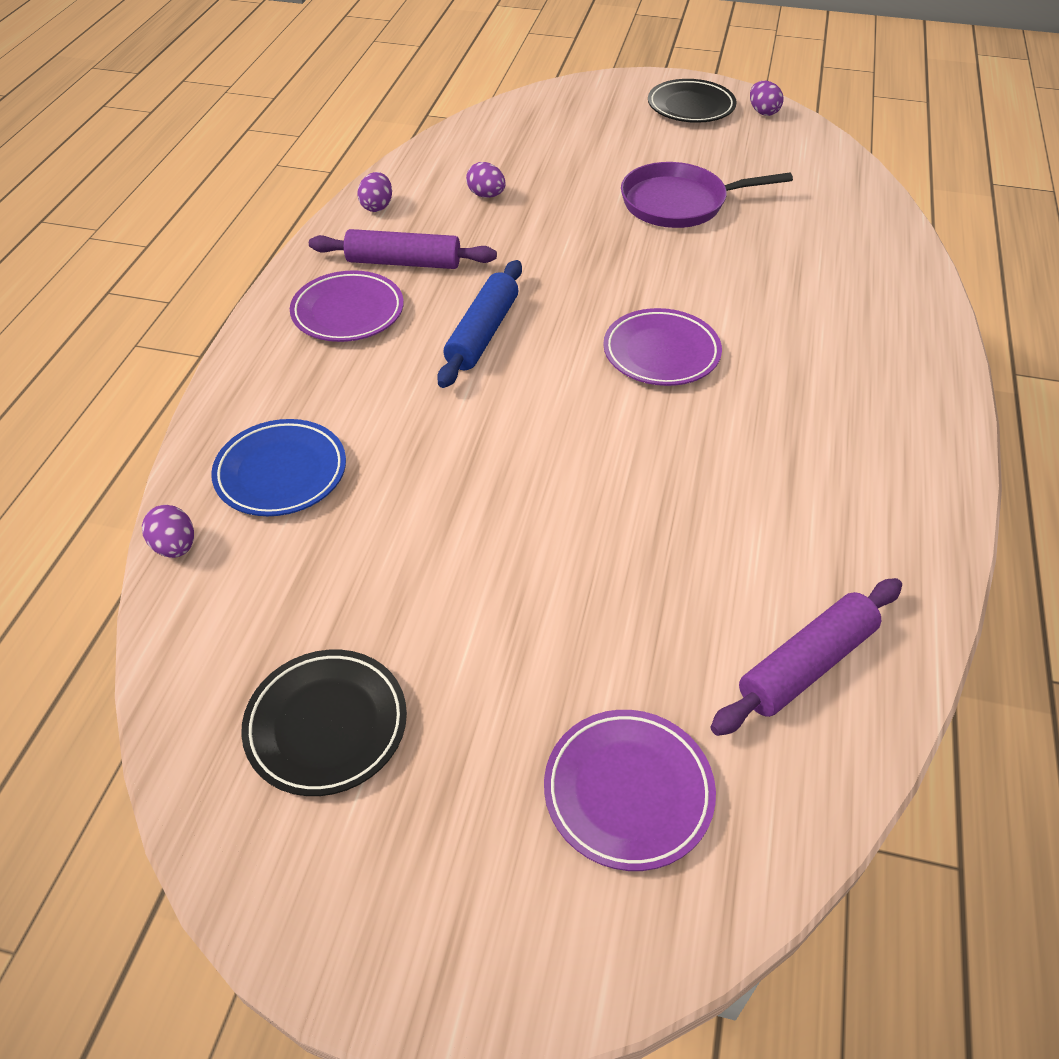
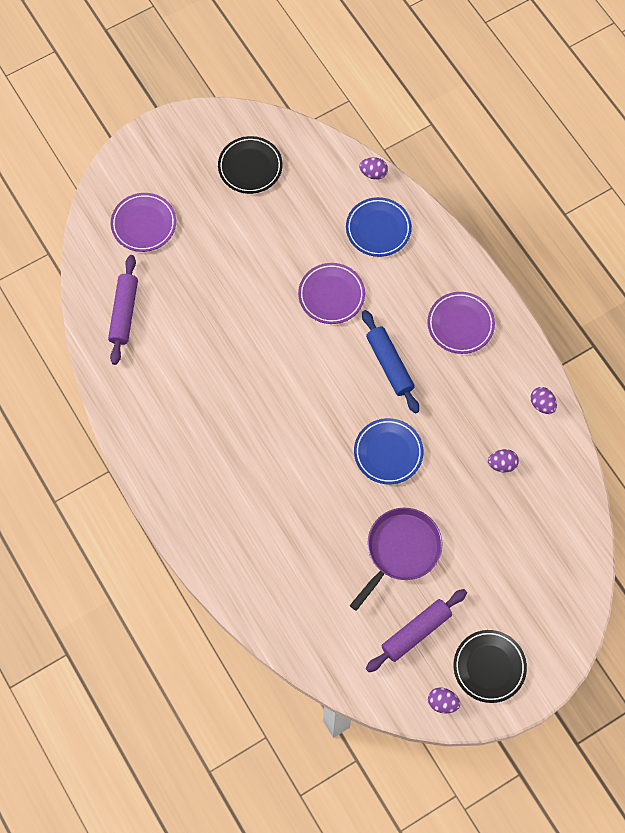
camera: 135 degrees right, 20 degrees up
(403, 262) = (478, 377): purple rolling pin -> purple rolling pin (416, 632)
(592, 270) = (388, 453): none -> blue plate
(661, 353) = (303, 422): purple plate -> purple plate (331, 295)

